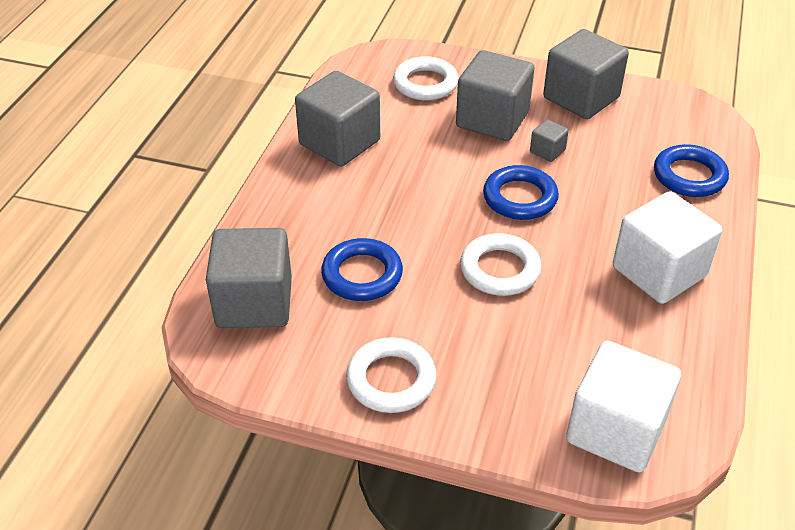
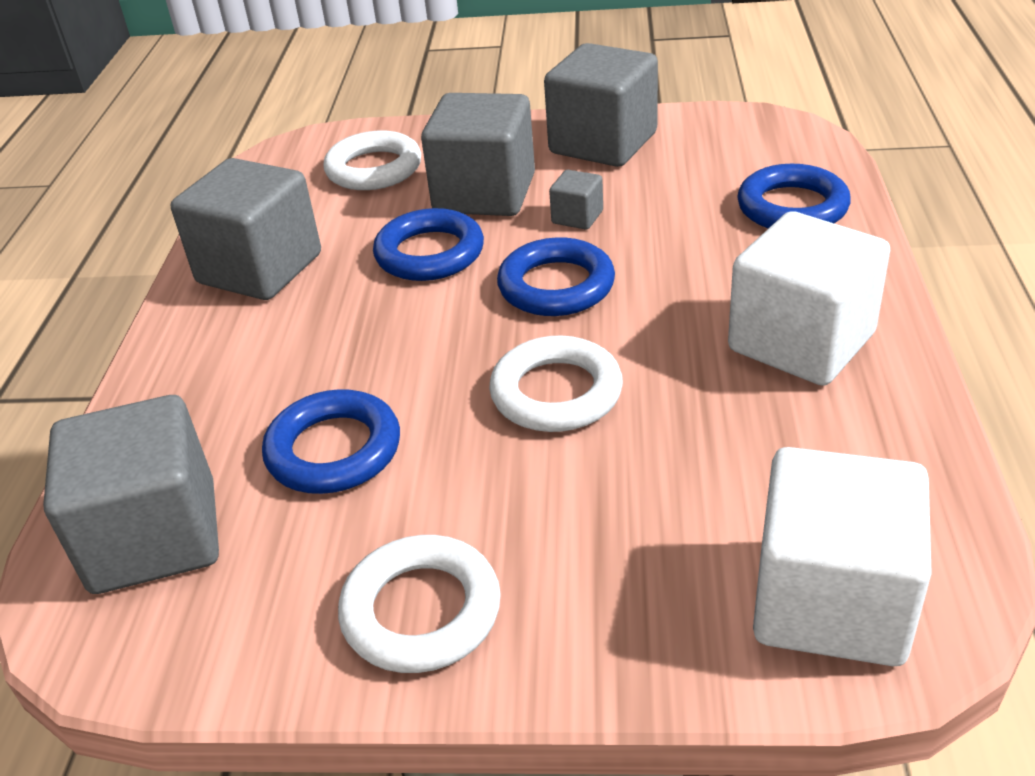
camera: 10 degrees left, 5 degrees down
(447, 156) = (429, 253): none -> blue ring

